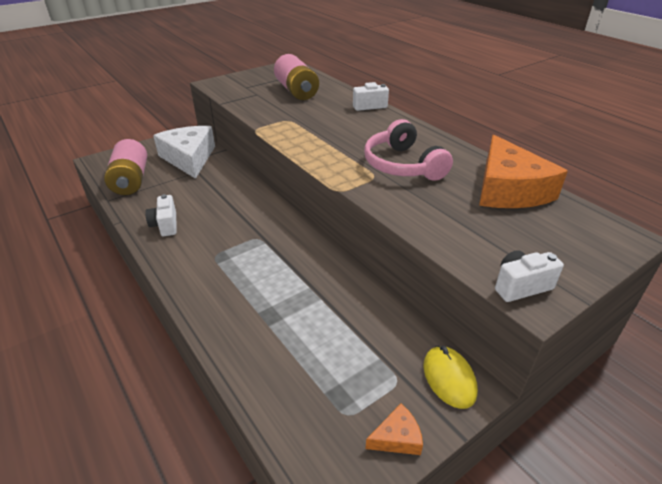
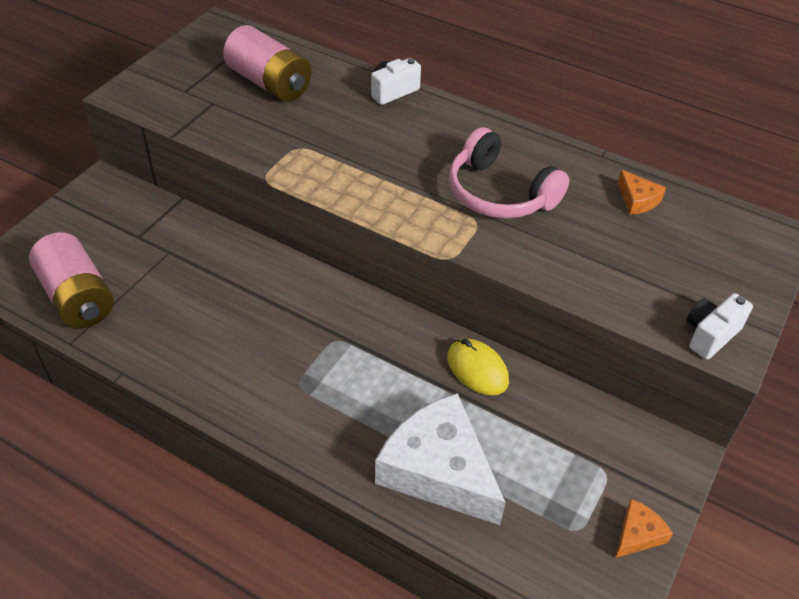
camera: 25 degrees left, 10 degrees up
(165, 225) = (194, 359): white camera -> none
(189, 158) = (138, 230): white cheese -> white cheese (438, 470)
(449, 378) = (654, 451): yellow mouse -> yellow mouse (477, 369)
(508, 189) = (637, 200): orange cheese -> orange cheese, size x0.43

